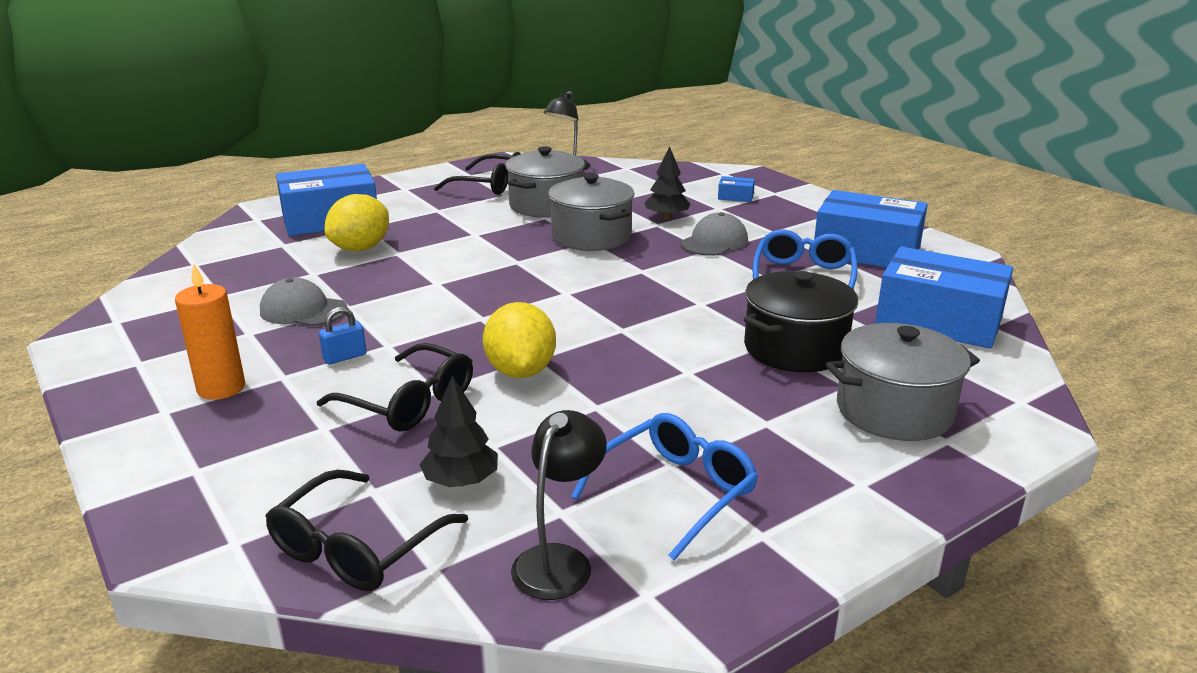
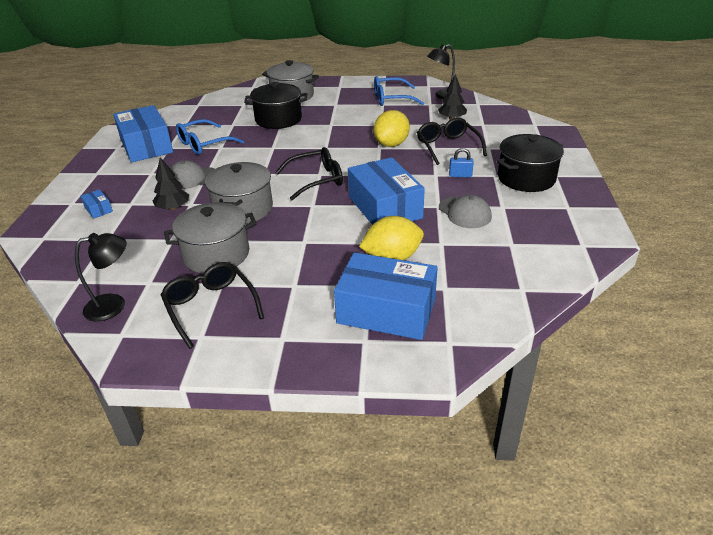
camera: 140 degrees left, 10 degrees up
(221, 388) = (526, 178): orange candle -> black pot
(356, 548) = (497, 113): black glasses -> black glasses (317, 180)
(939, 320) = (207, 111): blue box -> blue box (385, 207)

